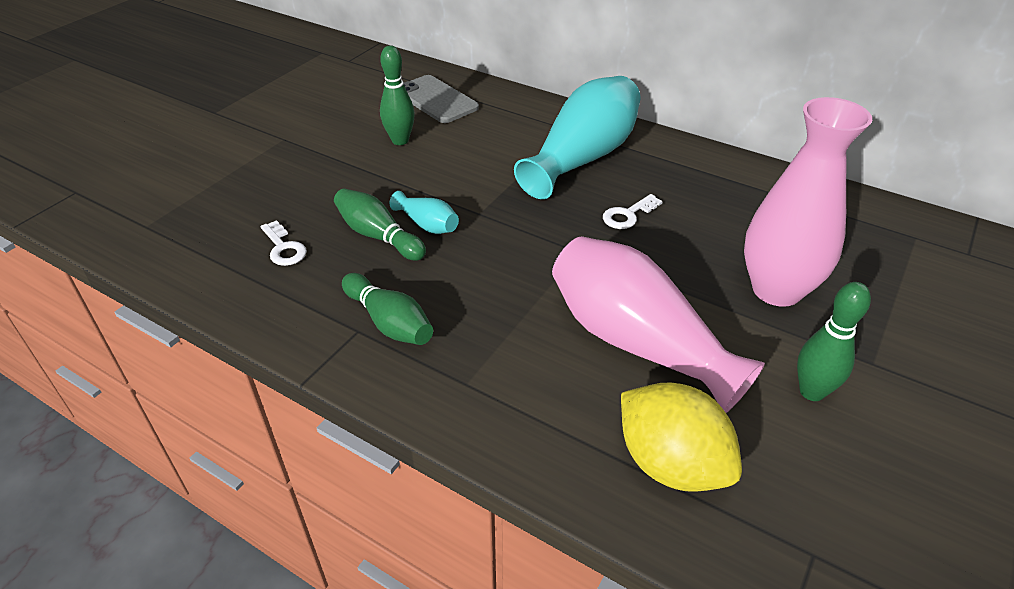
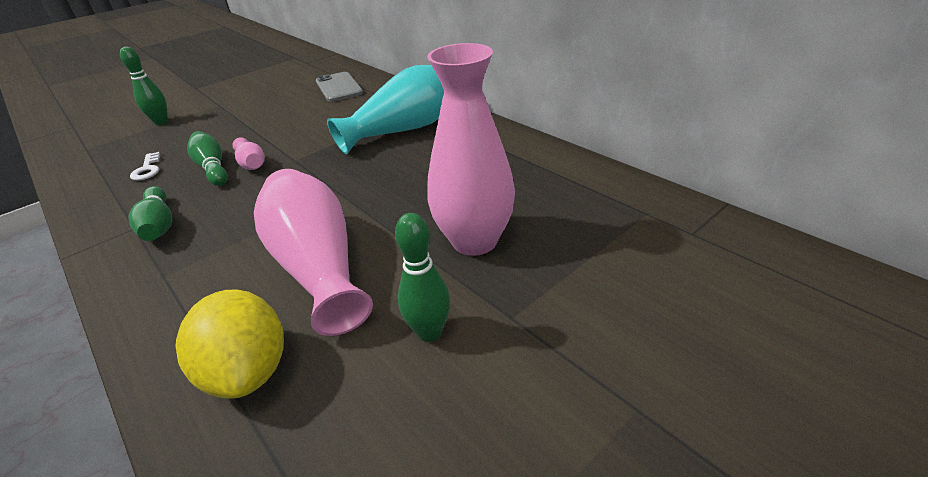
camera: 20 degrees right, 5 degrees down
(400, 140) = (289, 110): green bowling pin -> green bowling pin (161, 122)
(427, 225) = (252, 164): turquoise vase -> pink vase
(628, 215) = (402, 171): white key -> none

